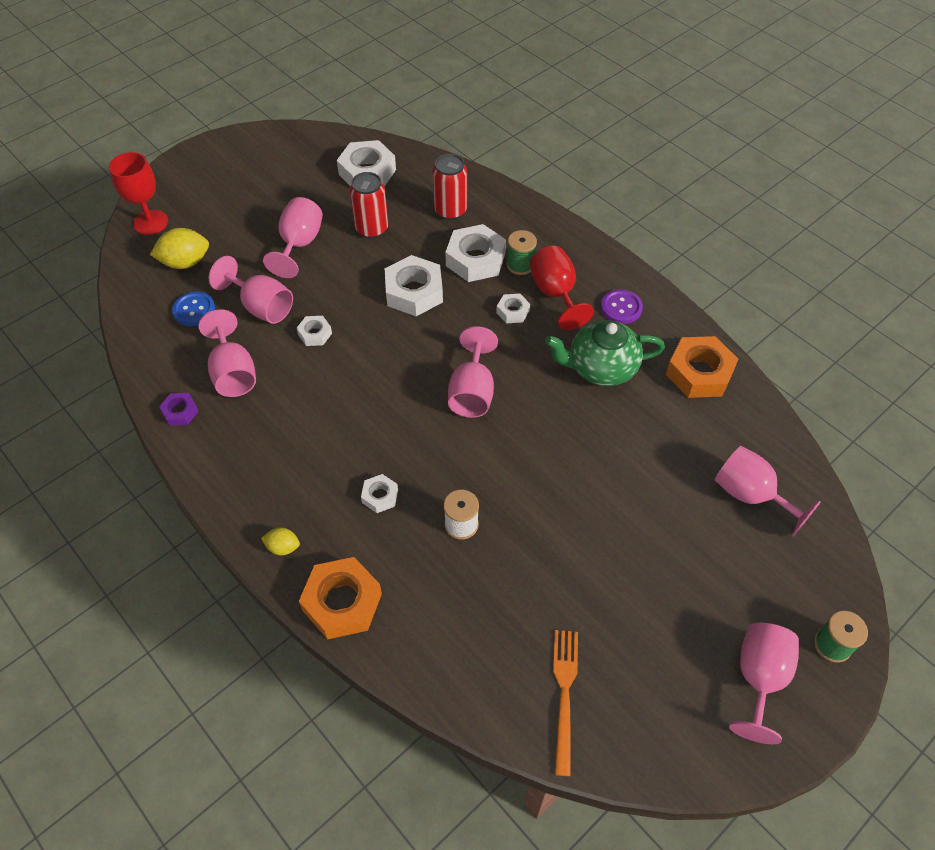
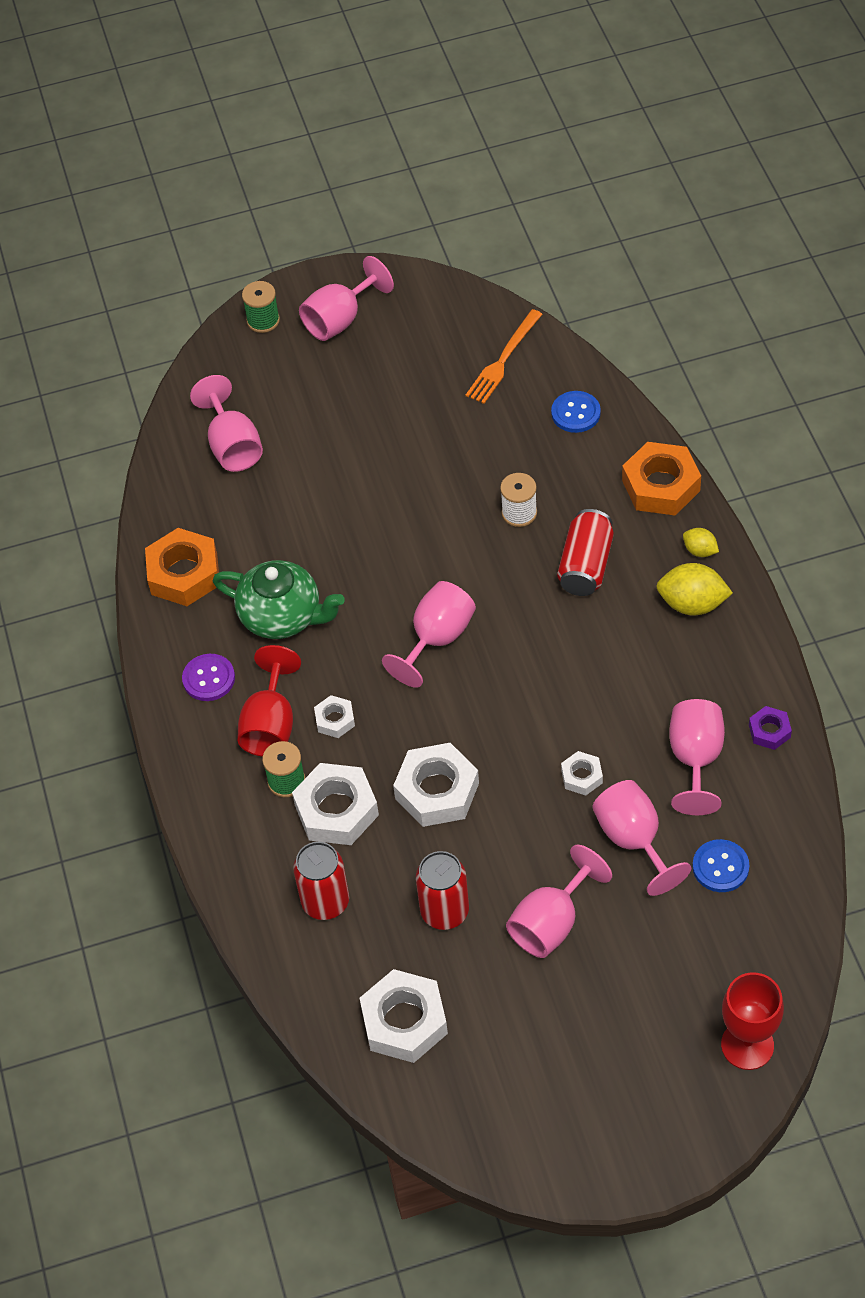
camera: 150 degrees left, 0 degrees up
(185, 262) = (714, 950): yellow lemon -> yellow lemon (692, 604)
(380, 496) = (586, 565): white nut -> red can
(459, 655) = (575, 413): none -> blue button

